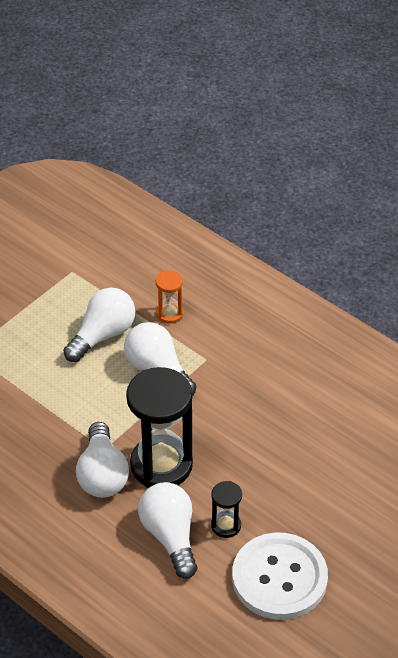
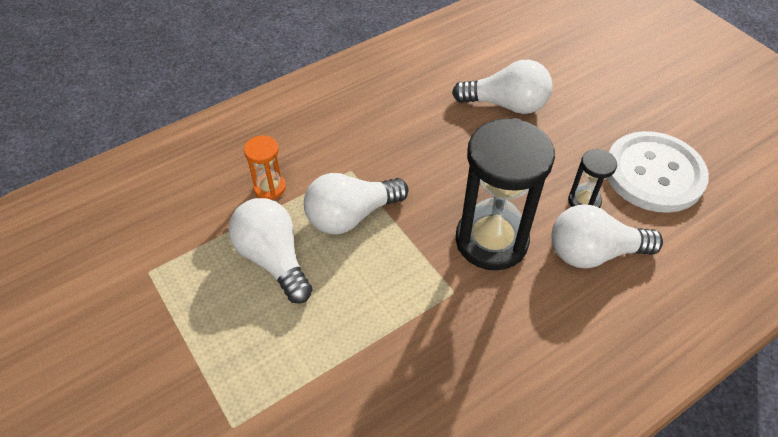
camera: 75 degrees left, 5 degrees up
(102, 474) = (494, 301): white light bulb -> white light bulb (506, 105)

